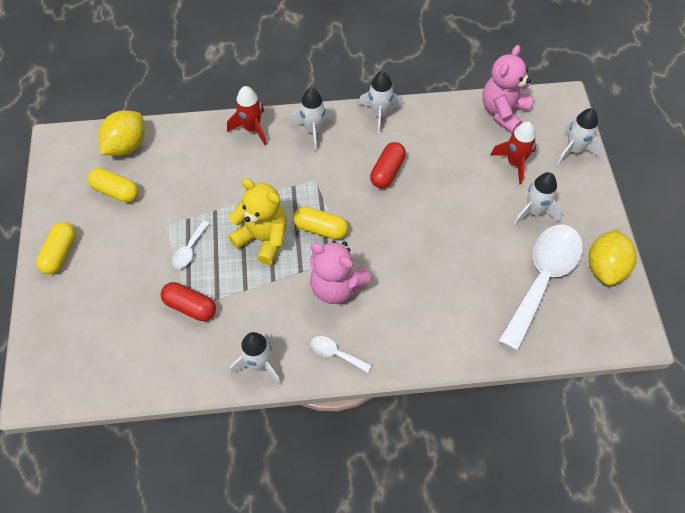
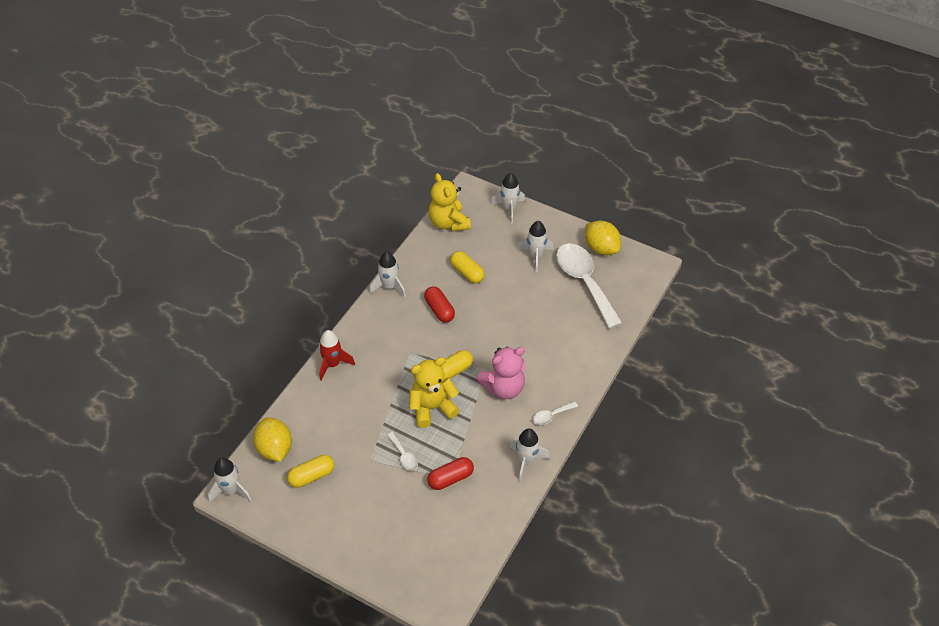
camera: 55 degrees left, 10 degrees down
(60, 253) = (336, 539): yellow capsule -> yellow capsule (467, 273)
(313, 130) = (368, 330): white rocket -> white rocket (231, 490)
(503, 112) = (448, 223): pink teddy bear -> yellow teddy bear
(515, 163) = (492, 242): red rocket -> none

